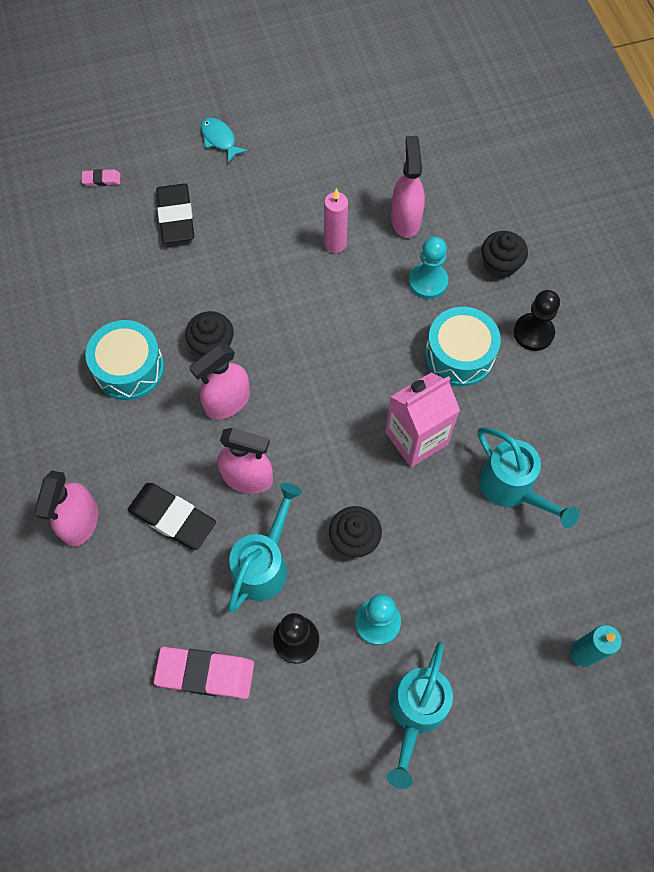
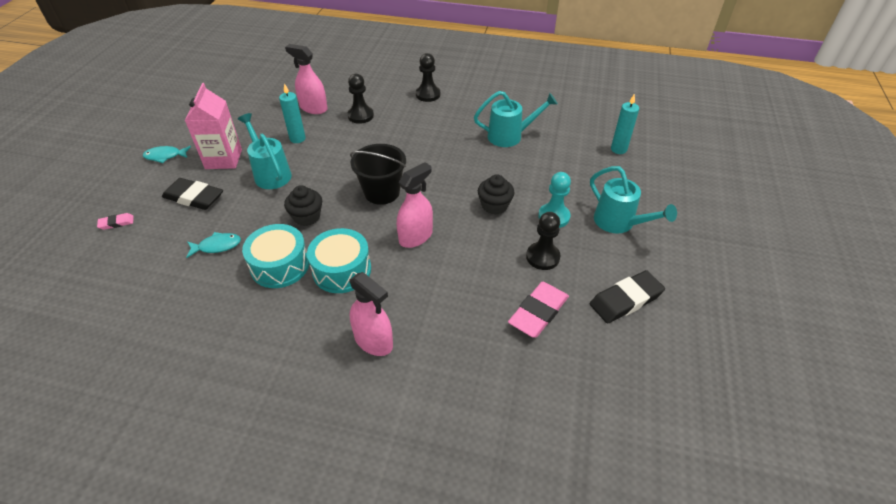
camera: 60 degrees left, 20 degrees down
(101, 179) = (116, 223): pink eraser -> pink eraser turned 45 degrees clockwise
(122, 291) = (217, 246): none -> turquoise fish
(172, 518) = (413, 286): black eraser -> black eraser (625, 300)
(227, 402) = (354, 225): pink spray bottle -> none
(264, 564) = (481, 252): turquoise watering can -> turquoise watering can (270, 173)
(299, 397) = (382, 192): none -> black bucket
(335, 244) = (297, 139): pink candle -> turquoise candle
(416, 438) = (451, 157): pink carton -> pink carton (223, 159)
(428, 282) = (360, 116): turquoise pawn -> black pawn
(459, 355) = (416, 122): turquoise drum -> turquoise drum (342, 270)
(500, 265) = (377, 89): black cupcake -> none

